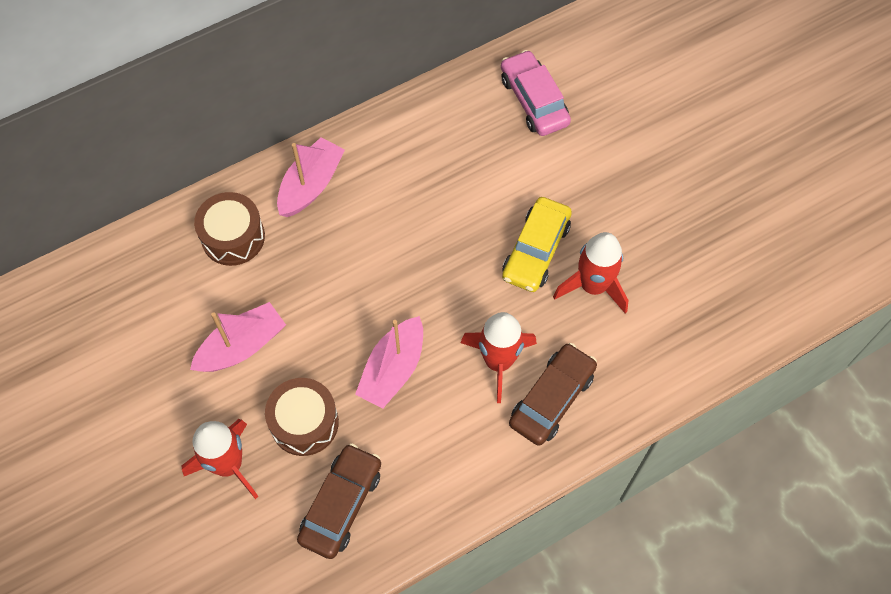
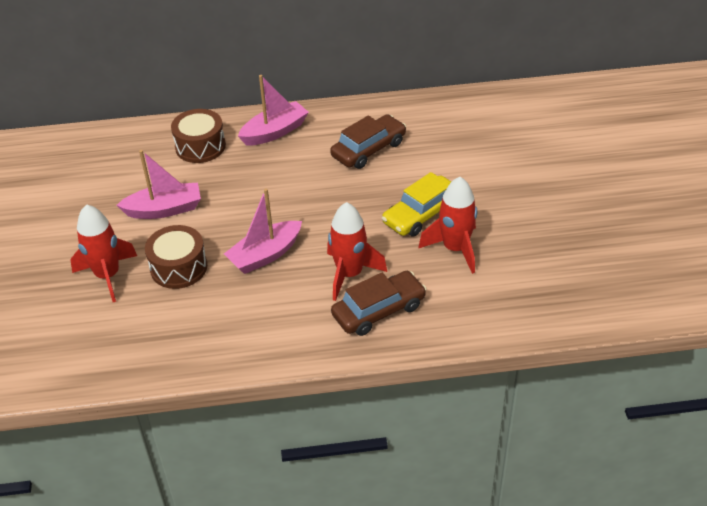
camera: 25 degrees right, 20 degrees down
(341, 504) = (172, 326): brown car -> brown car (368, 149)
(534, 100) = (473, 125): pink car -> none

